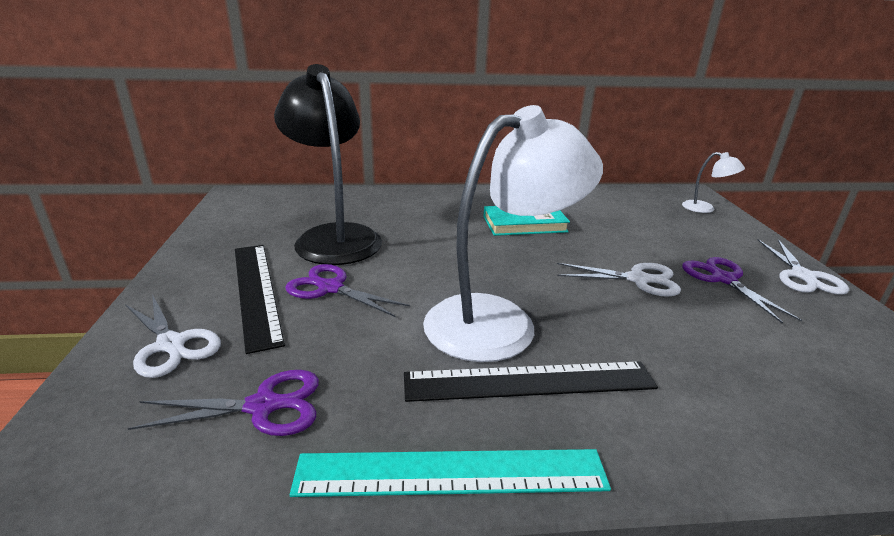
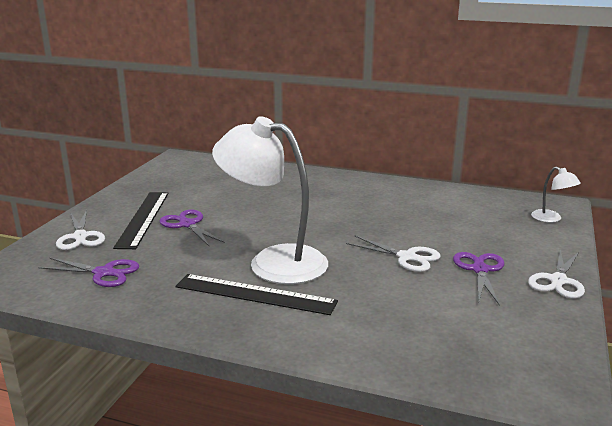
camera: 25 degrees right, 5 degrees down
(334, 237) = (217, 194): black lamp -> none
(451, 473) = (169, 320): turquoise ruler -> none
(499, 321) = (273, 261): white lamp -> white lamp turned 150 degrees counterclockwise
(524, 224) = (366, 206): turquoise book -> none

